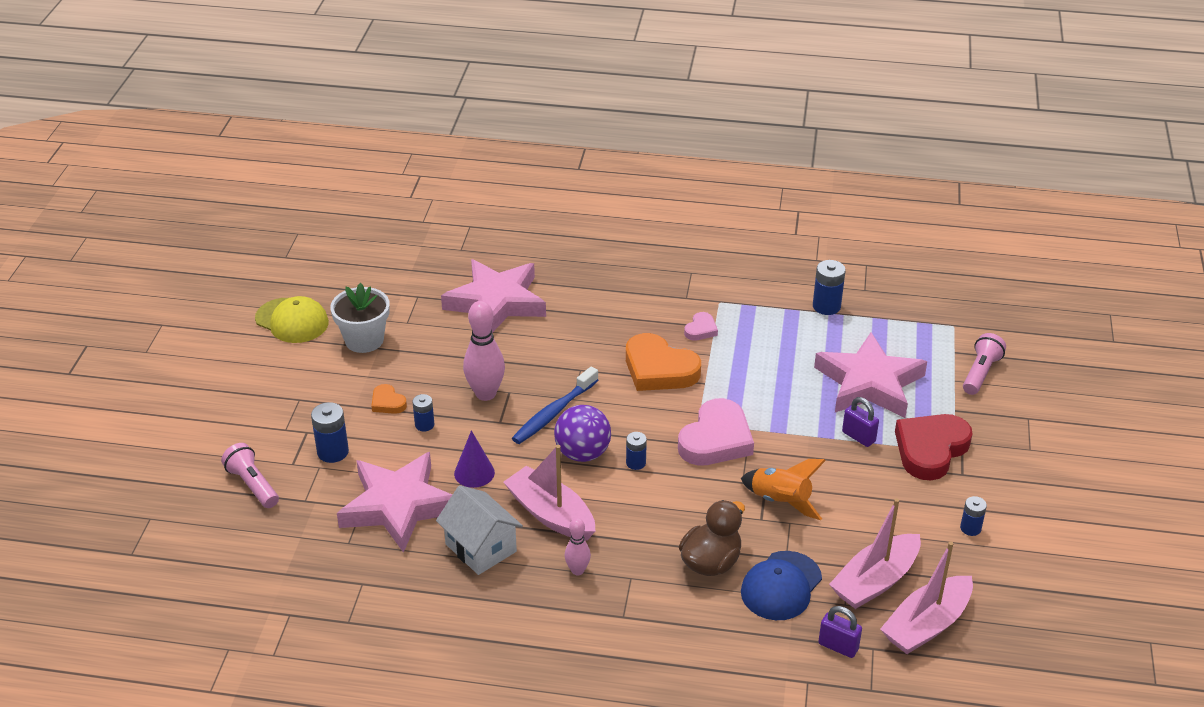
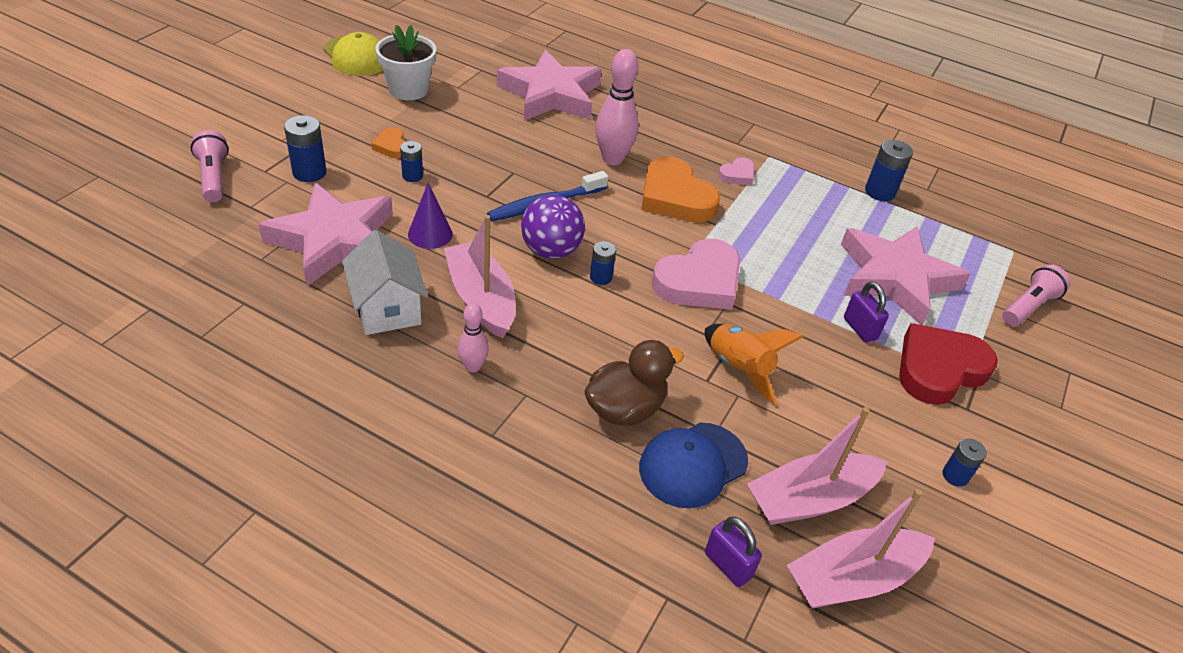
camera: 15 degrees right, 5 degrees up
(485, 394) = (489, 167): pink bowling pin -> pink bowling pin (612, 159)

